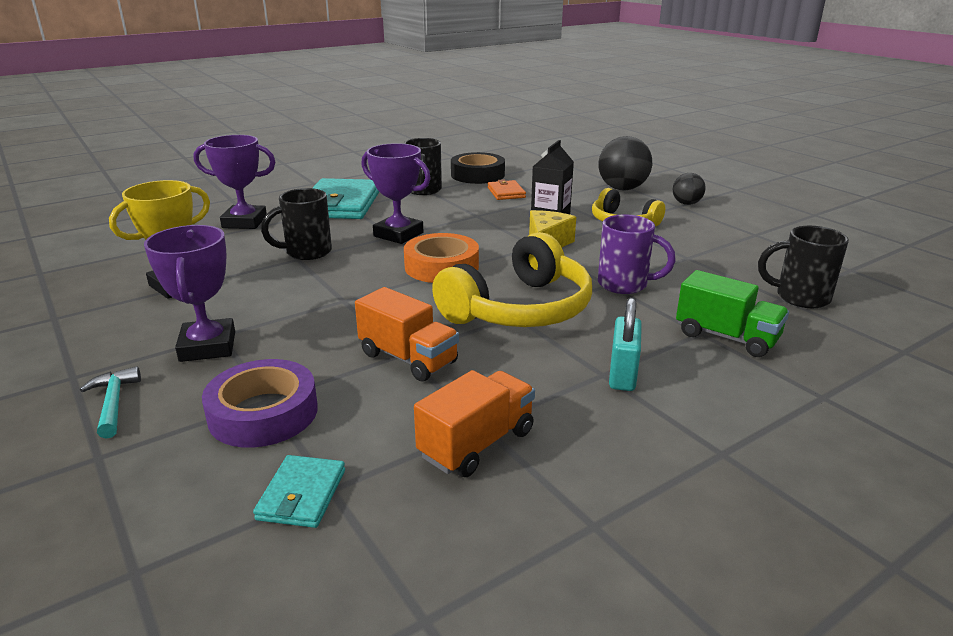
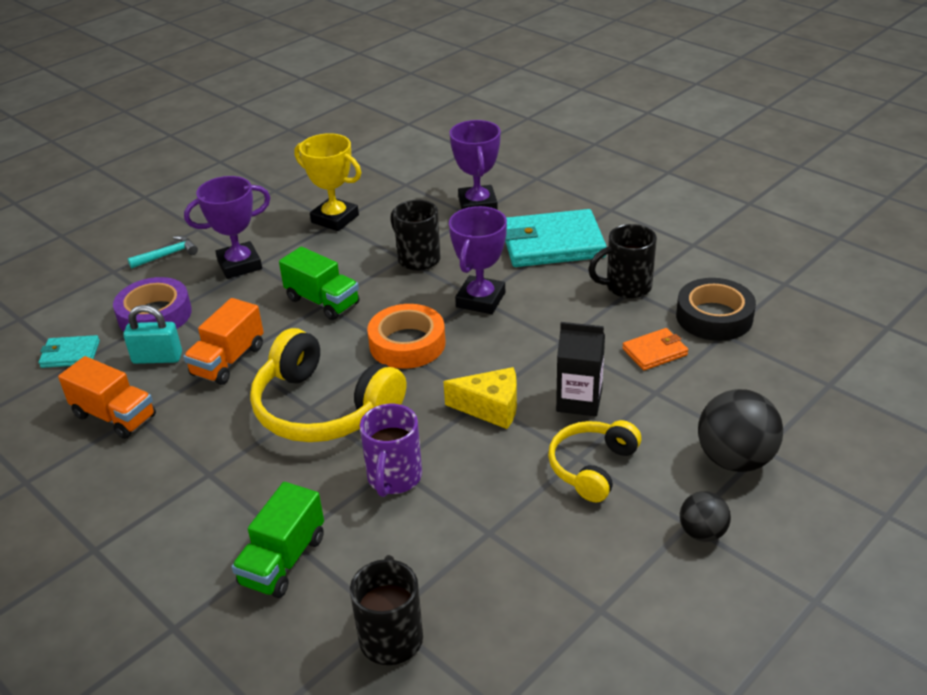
camera: 80 degrees right, 10 degrees up
(338, 300) = (323, 301): none -> green truck
(622, 374) = (208, 486): turquoise padlock -> turquoise padlock (157, 358)

